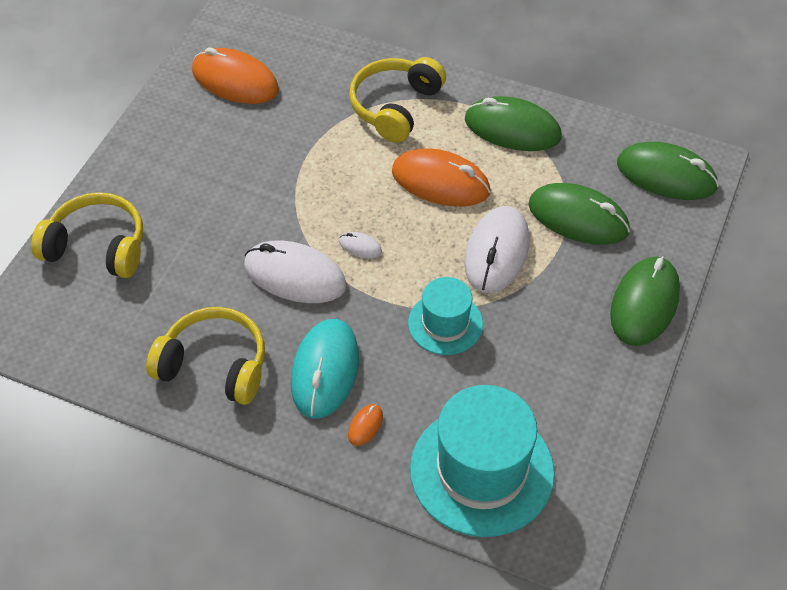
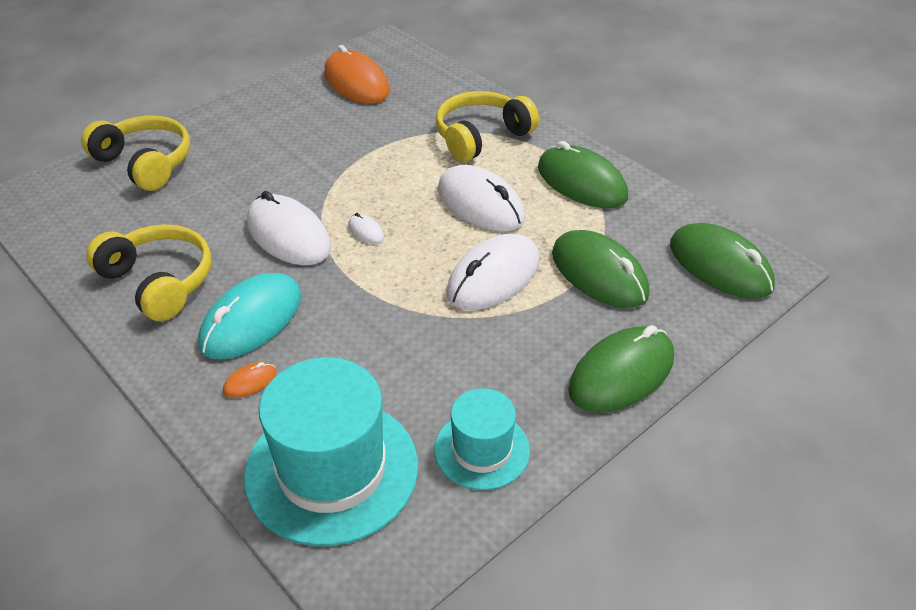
camera: 25 degrees right, 10 degrees down
(440, 182) = (480, 204): orange mouse -> white mouse
(445, 323) = (397, 320): turquoise hat -> turquoise hat (482, 450)

